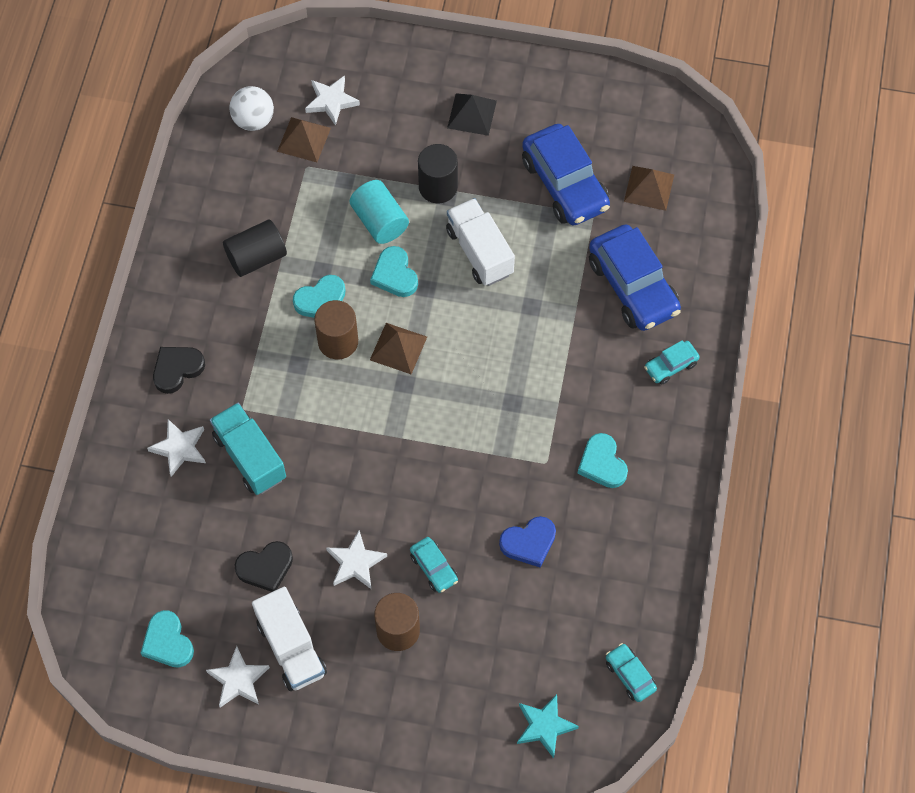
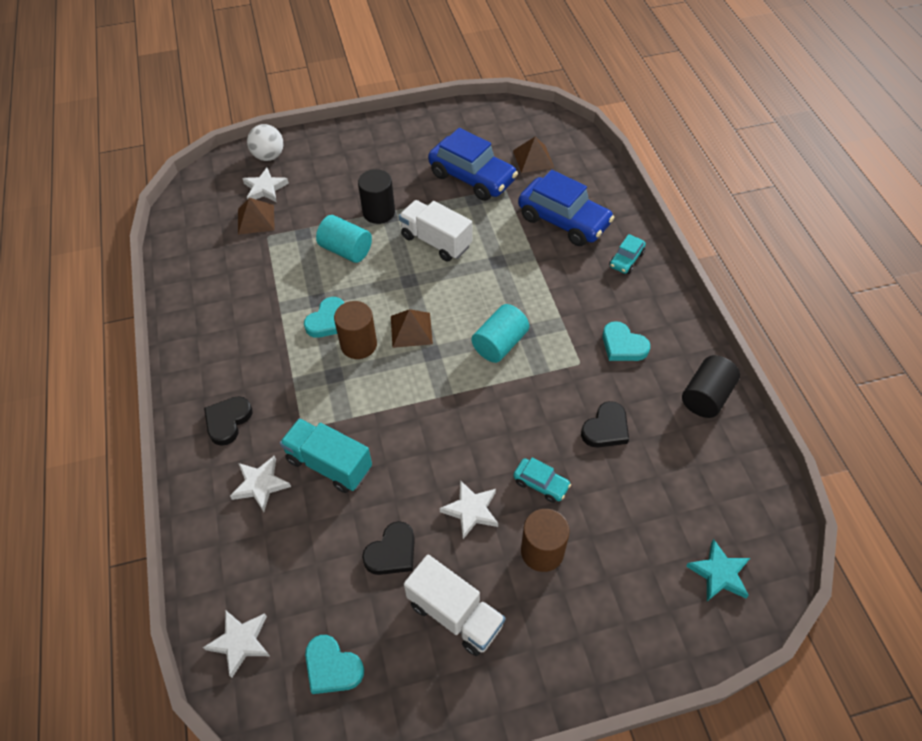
camera: 25 degrees left, 10 degrees down
(238, 680) = (420, 670): white star -> white star (240, 642)
(253, 120) = (208, 221): white ball -> white ball (269, 156)
(256, 257) = (257, 311): black cylinder -> black cylinder (706, 396)
(395, 275) = (378, 281): turquoise heart -> none
(472, 114) = (377, 160): black pyramid -> none
(478, 404) = (500, 344): none -> turquoise cylinder
(529, 543) = (606, 428): blue heart -> black heart
(630, 675) = (757, 495): turquoise car -> none

